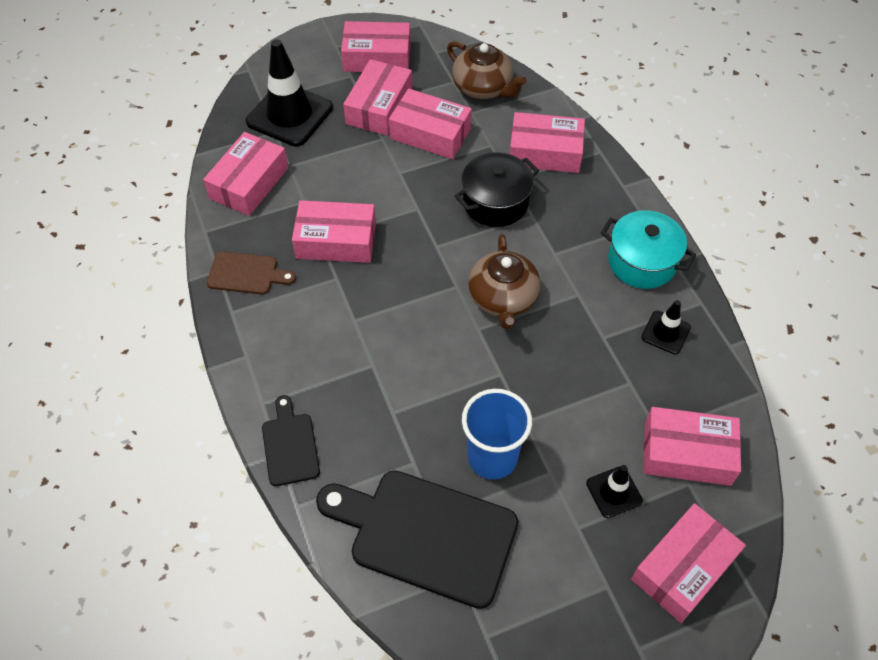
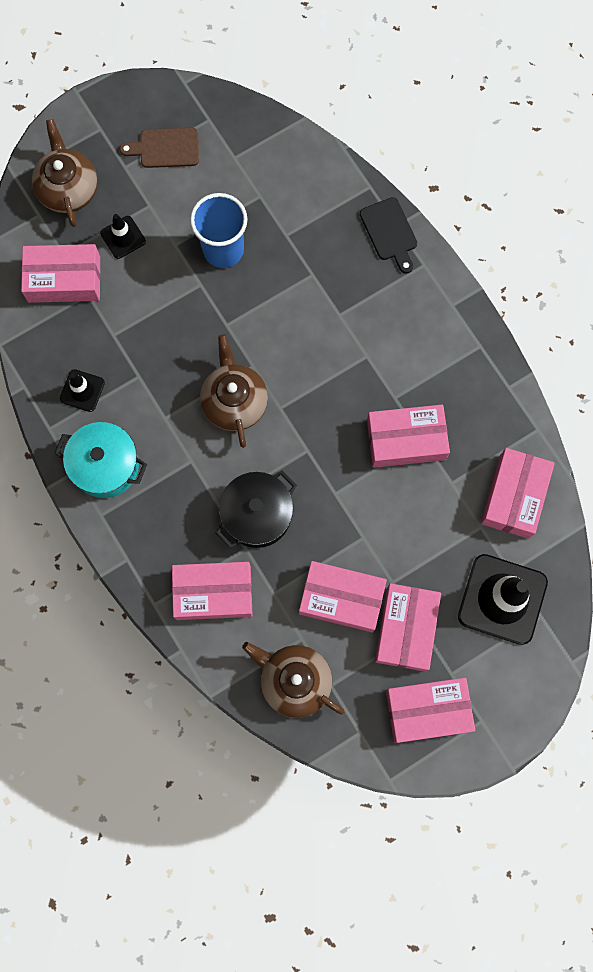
camera: 170 degrees right, 20 degrees up
(246, 274) = (480, 388): brown cutting board -> brown cutting board (165, 148)
(425, 534) = (266, 181): black cutting board -> none
(683, 568) = (68, 188): pink box -> brown teapot

